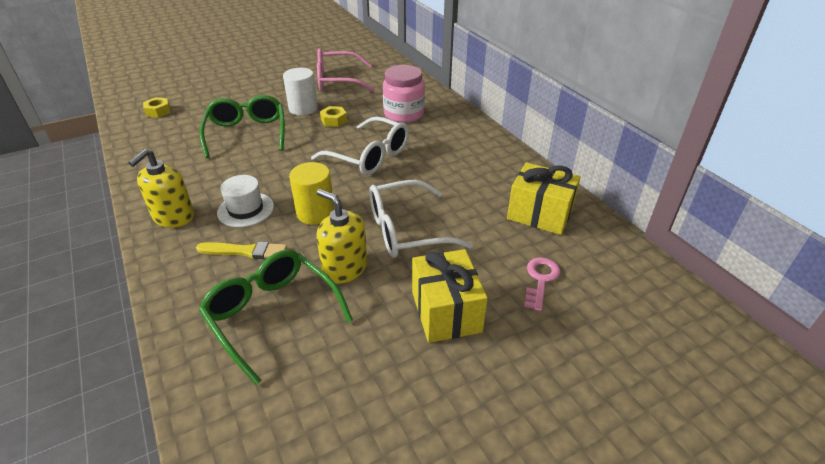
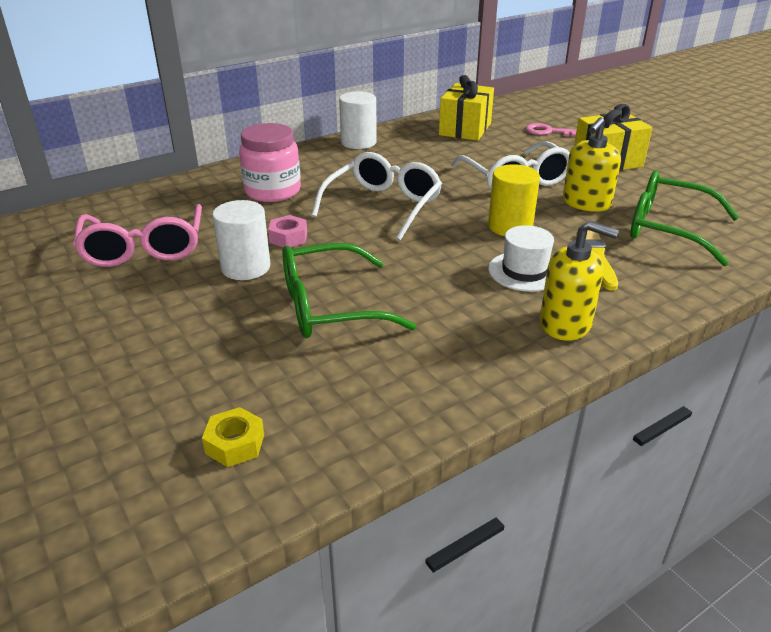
camera: 95 degrees left, 5 degrees down
(273, 315) = (668, 229): green glasses -> green glasses turned 75 degrees clockwise
(334, 120) = (288, 237): yellow nut -> pink nut
(497, 150) = (358, 142): none -> white cylinder

